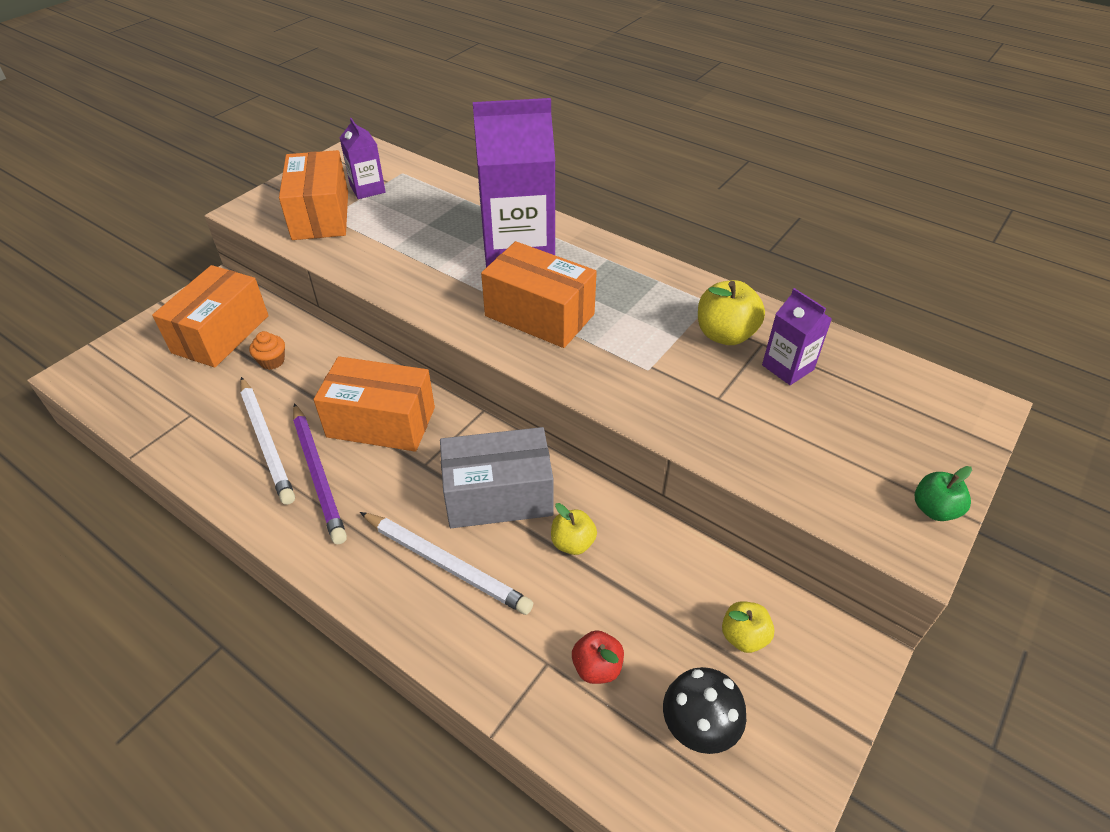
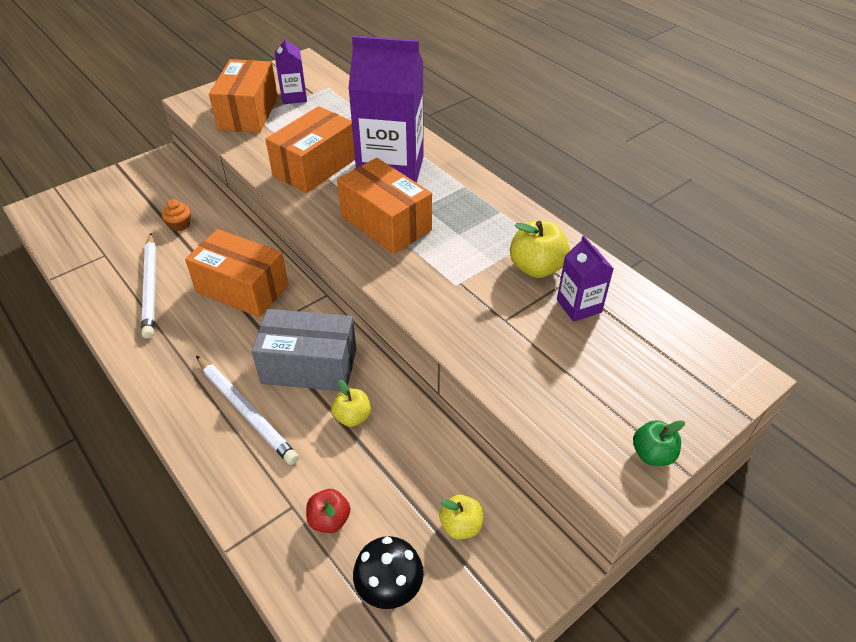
camera: 15 degrees right, 0 degrees up
(221, 334) = (150, 196): orange box -> orange box (315, 167)
(318, 474) = (179, 320): purple pencil -> none

